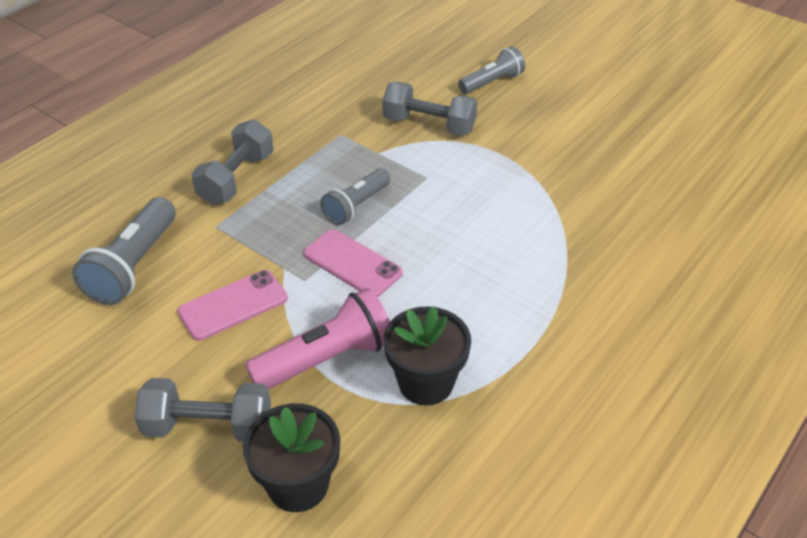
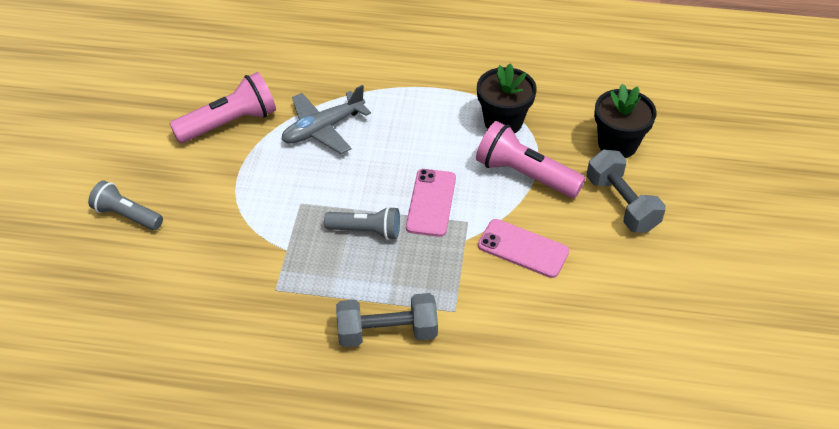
camera: 120 degrees left, 5 degrees up
(134, 266) = (537, 337): grey flashlight -> none
(429, 125) = (224, 232): grey dumbbell -> none
(522, 225) = (323, 128): none -> grey plane
(575, 165) = (229, 123): none -> pink flashlight

